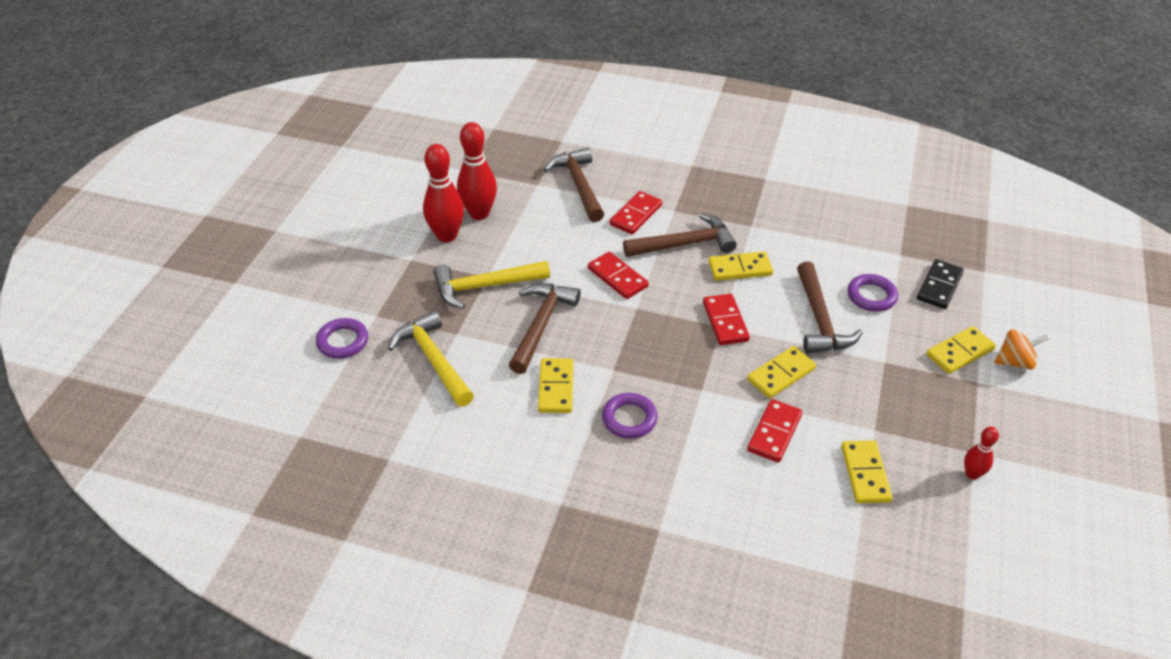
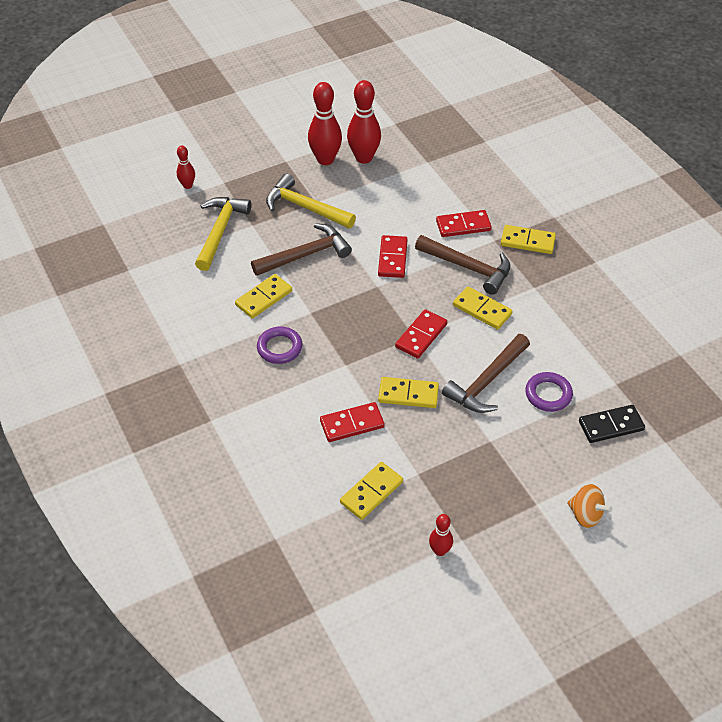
camera: 45 degrees right, 5 degrees up
(343, 341) = (187, 185): purple ring -> red bowling pin
(579, 185) = (453, 180): brown hammer -> none
(960, 352) = (554, 477): yellow domino -> yellow domino (527, 241)

